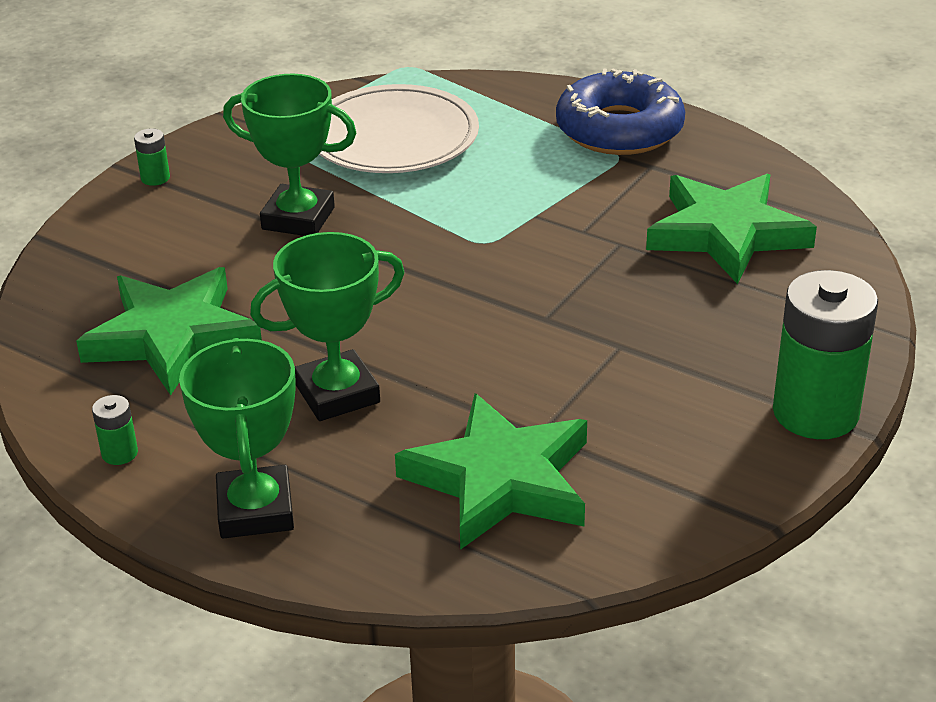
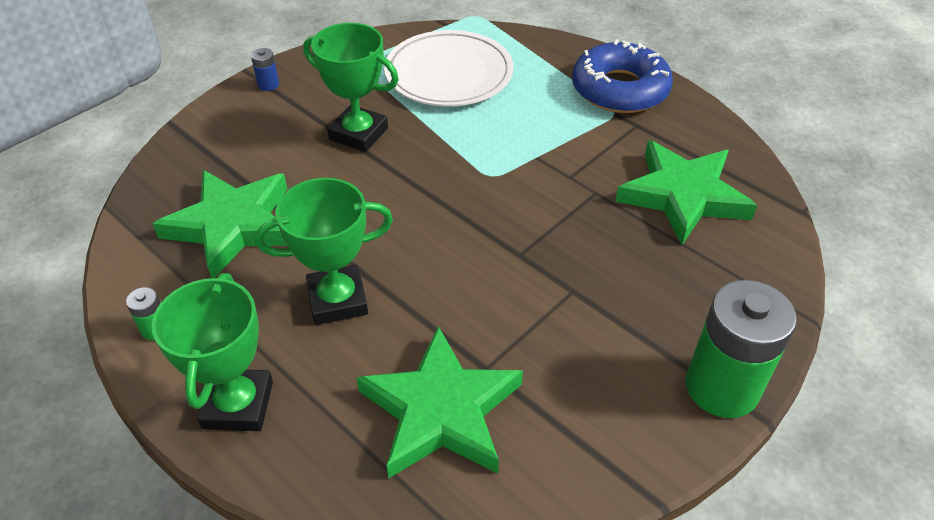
camera: 10 degrees right, 10 degrees up
(155, 178) = (268, 85): green battery -> blue battery

